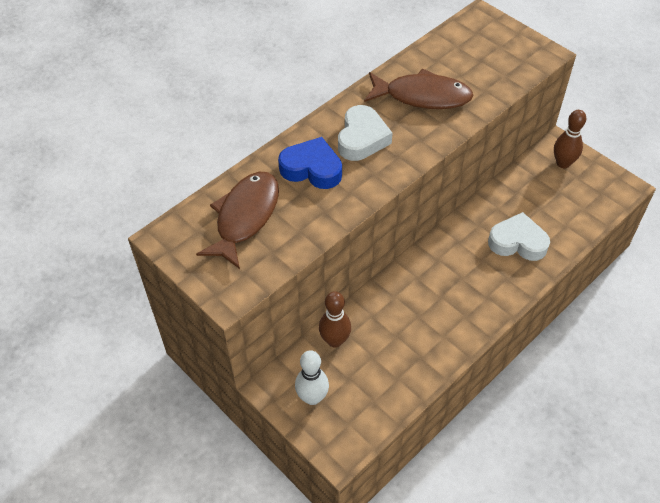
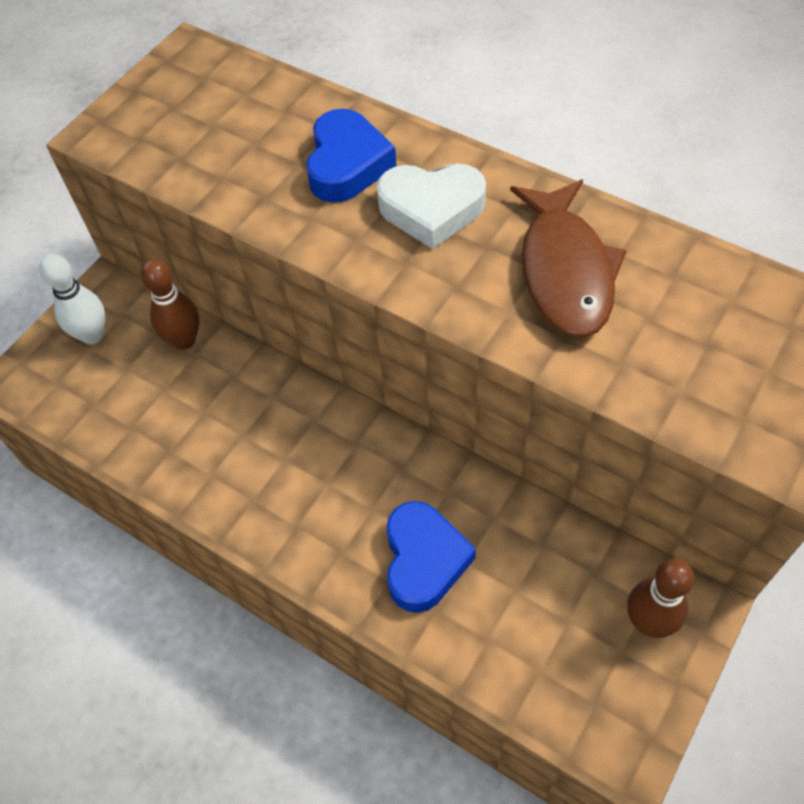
camera: 80 degrees right, 5 degrees up
(245, 217) = (236, 116): brown fish -> none
(517, 242) = (424, 560): white heart -> blue heart

